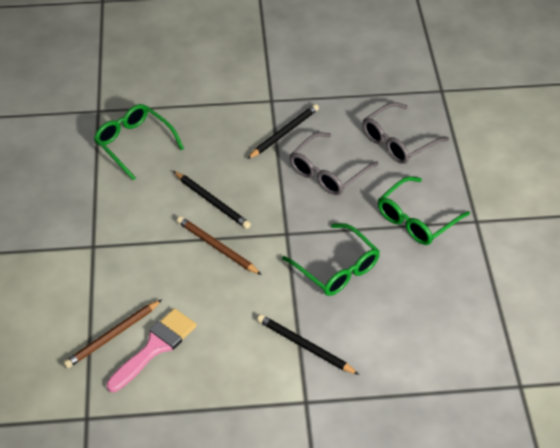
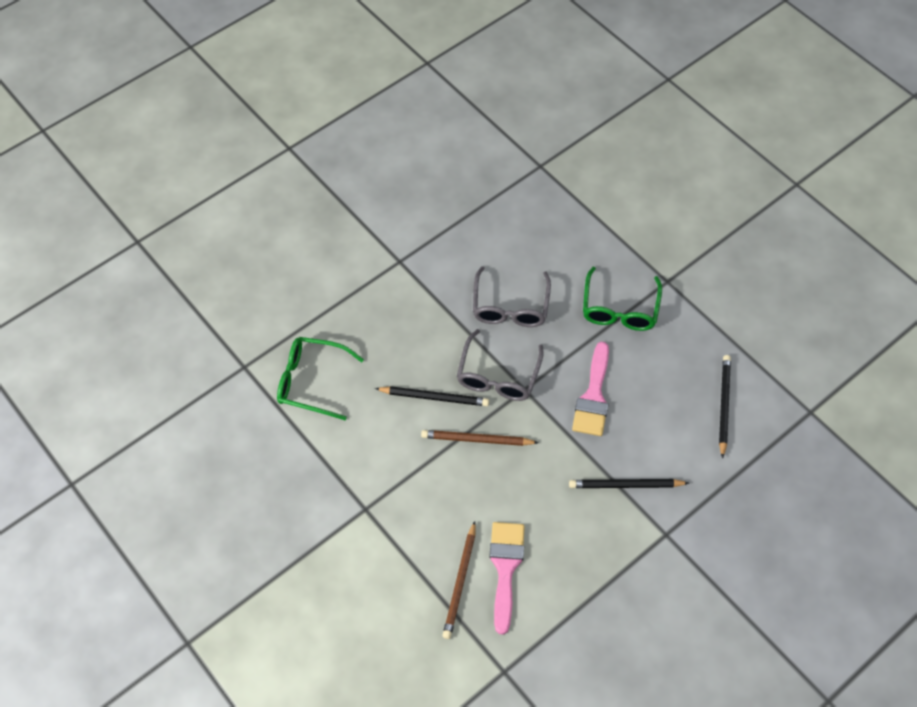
camera: 35 degrees left, 10 degrees up
(284, 133) = (439, 289): black pencil -> black pencil (723, 405)
(337, 268) = (593, 396): green glasses -> pink brush
(398, 141) = (544, 240): grey glasses -> grey glasses (498, 376)

